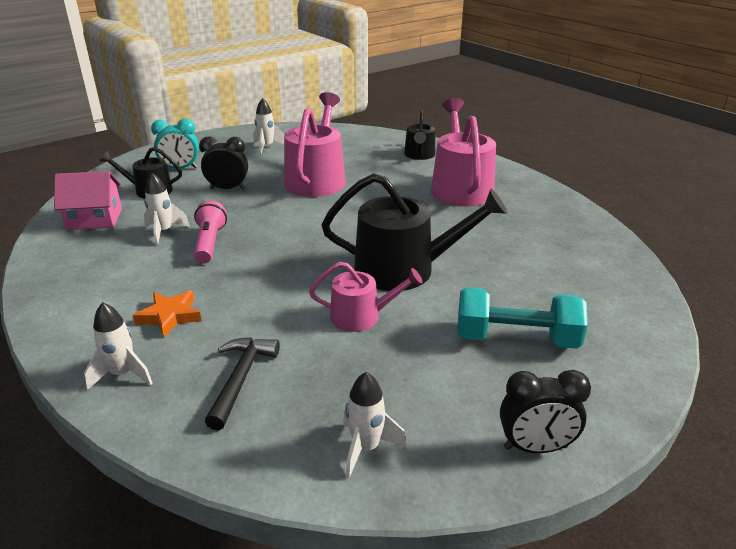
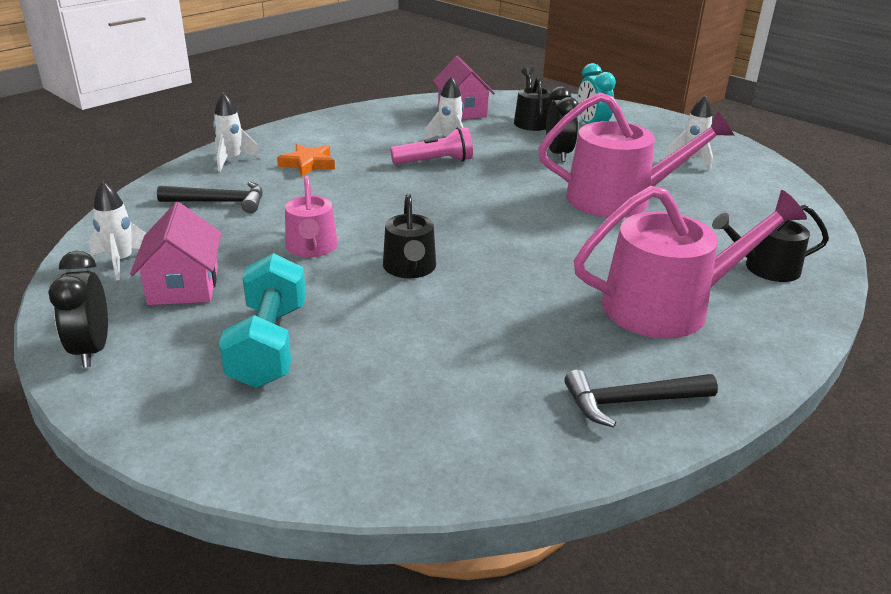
camera: 80 degrees right, 0 degrees up
(404, 269) = (410, 268): black watering can -> black watering can, size x0.56
(421, 394) = (184, 285): none -> pink house
(555, 212) = (631, 402): none -> black hammer

